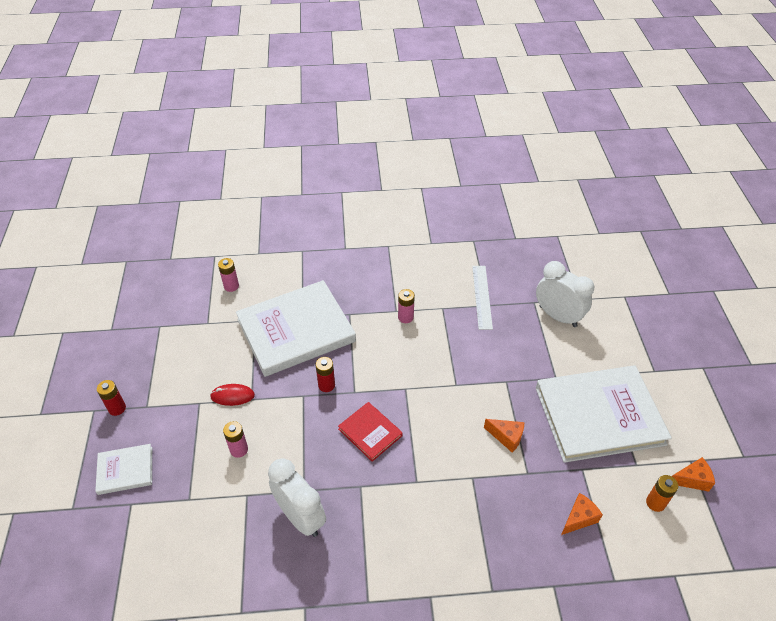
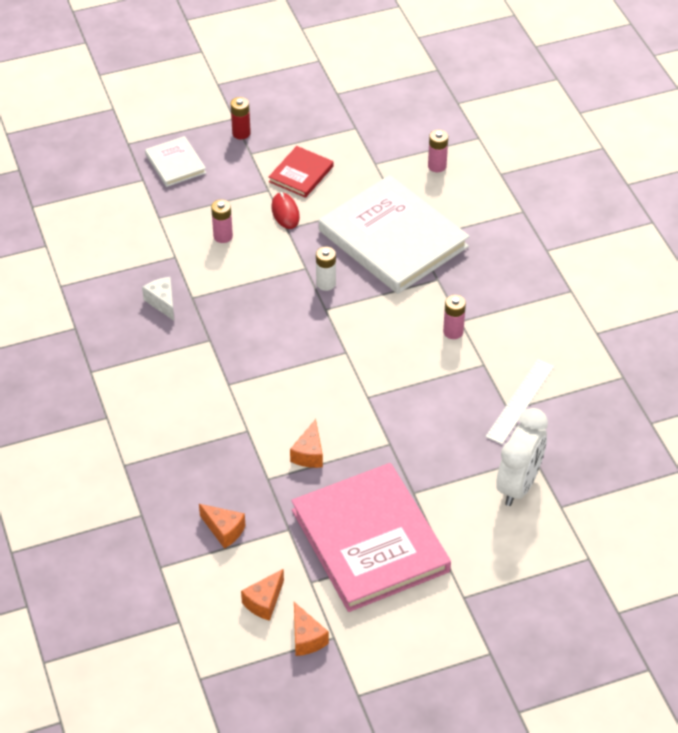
camera: 75 degrees right, 0 degrees up
(301, 517) = (162, 302): white clock -> white cheese
(326, 385) = (326, 283): red battery -> white battery
(370, 432) = (276, 334): red book -> red book (301, 174)
(482, 296) = (520, 401): white ruler -> white ruler turned 45 degrees counterclockwise
(599, 415) = (370, 540): white book -> pink book
(655, 503) = (264, 602): orange battery -> orange cheese

